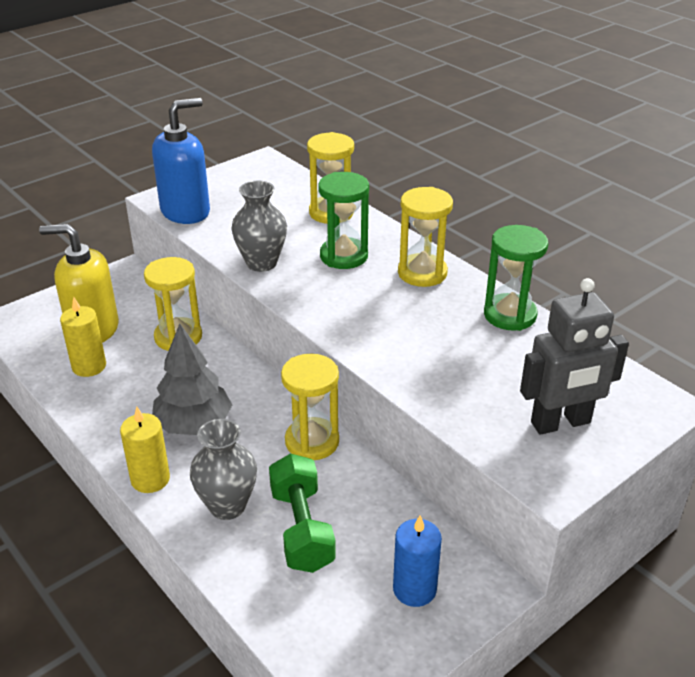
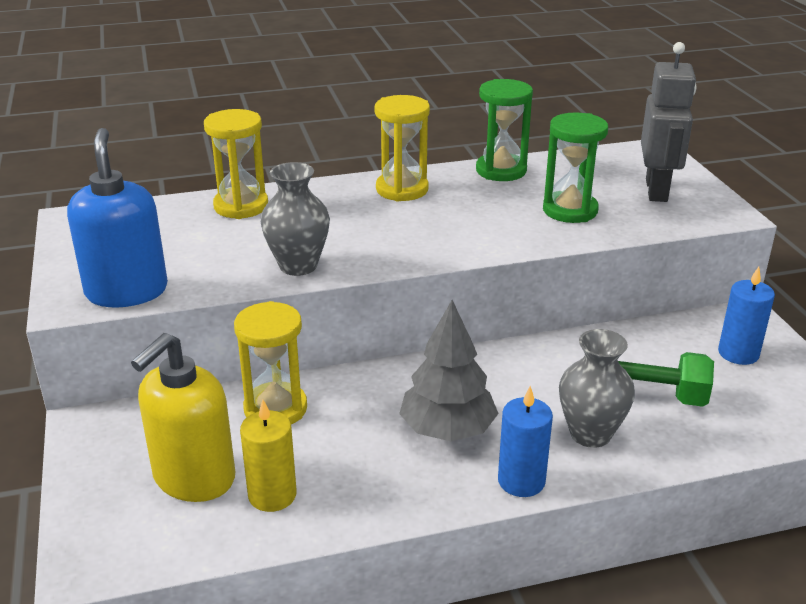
camera: 65 degrees left, 5 degrees down
(150, 479) = (521, 481): yellow candle -> blue candle
(312, 441) = (523, 359): yellow hourglass -> none
(344, 256) = (333, 219): green hourglass -> green hourglass (570, 210)

